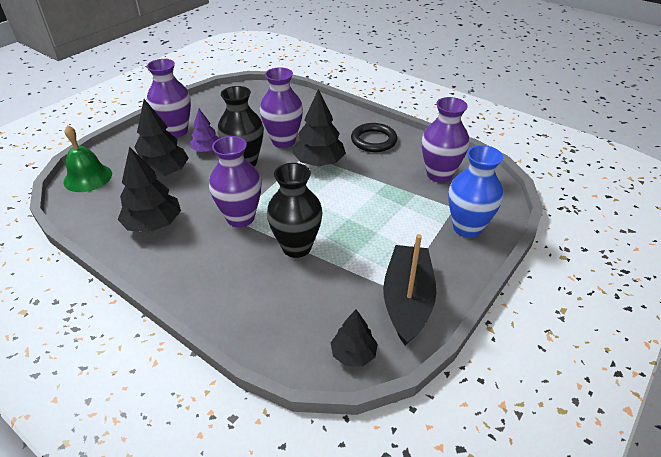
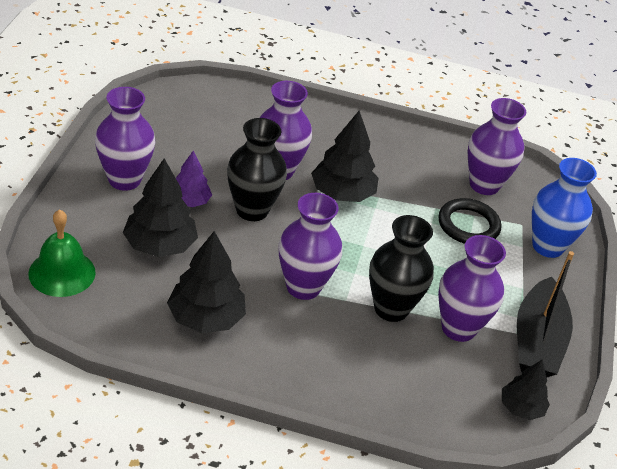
camera: 30 degrees left, 0 degrees up
(342, 274) = (458, 328): none -> purple vase
(373, 140) = (385, 150): black ring -> black ring (468, 225)
(407, 301) = (537, 341): black boat -> black boat turned 150 degrees counterclockwise

